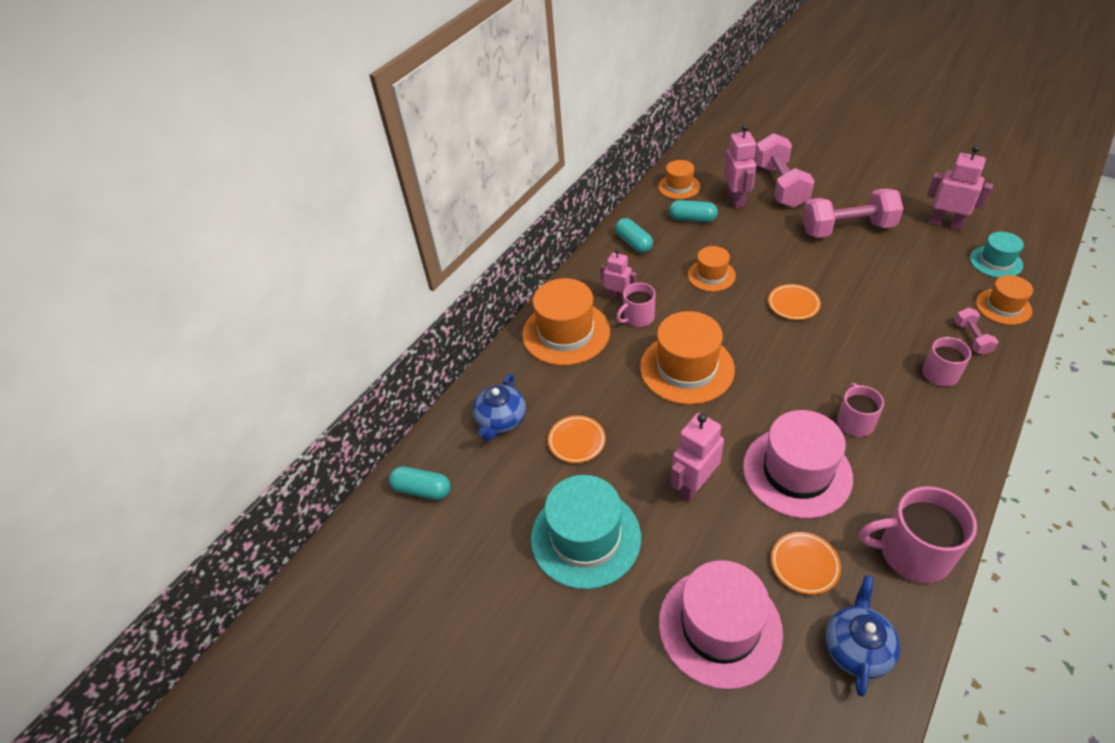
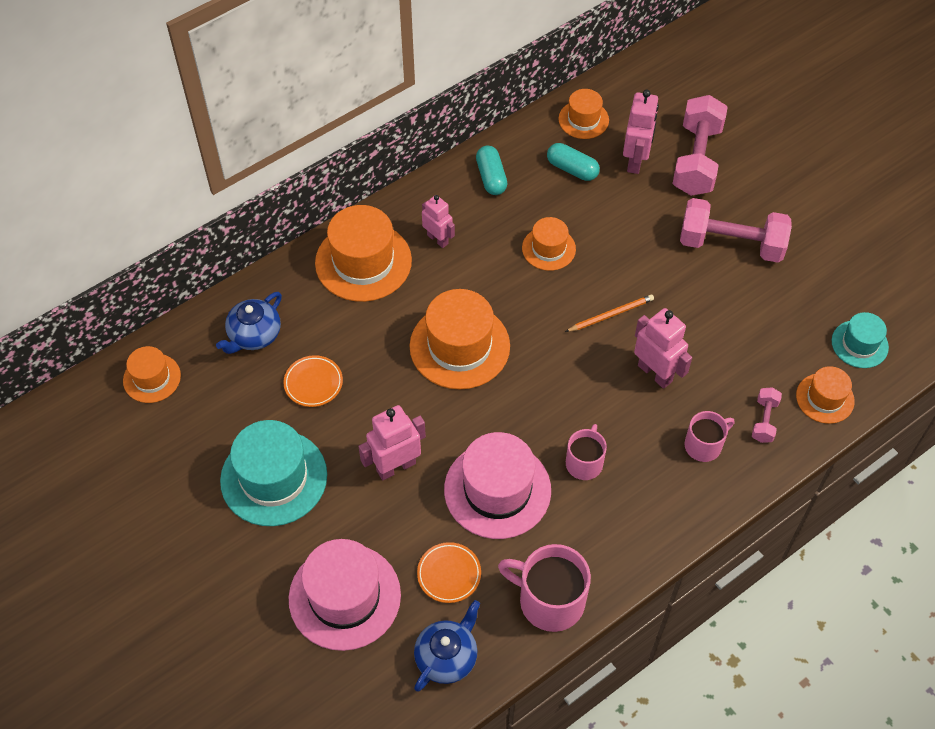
camera: 15 degrees right, 10 degrees up
(422, 490) = (152, 378): turquoise capsule -> orange hat
(637, 317) = (444, 271): pink mug -> none
(793, 304) = (611, 315): orange plate -> orange pencil
(946, 224) = (843, 277): pink robot -> pink robot (655, 373)

